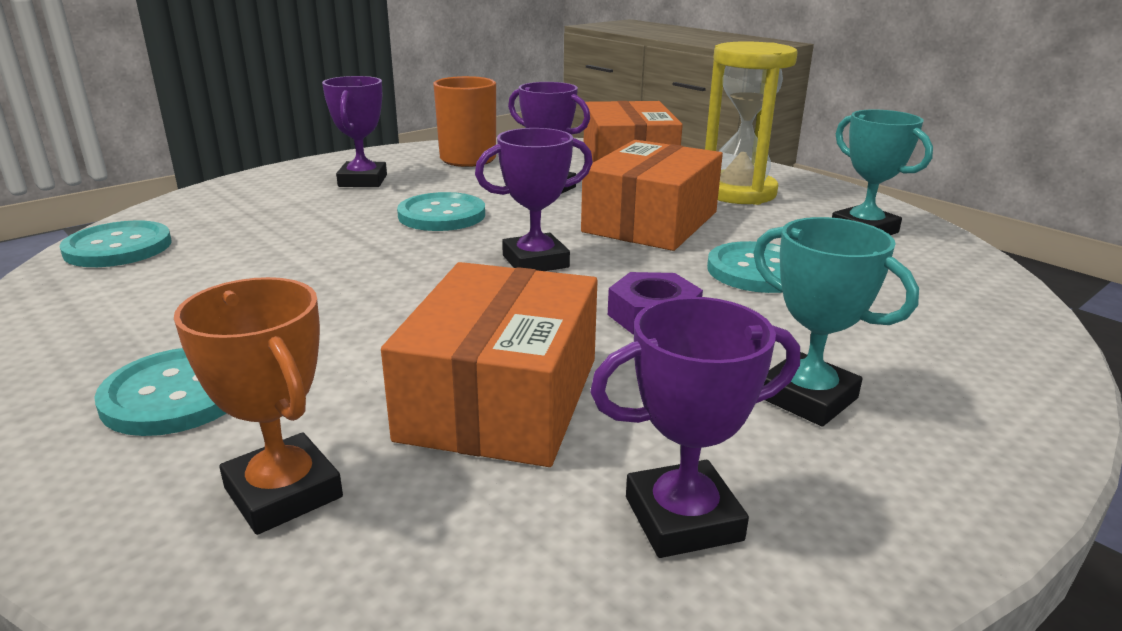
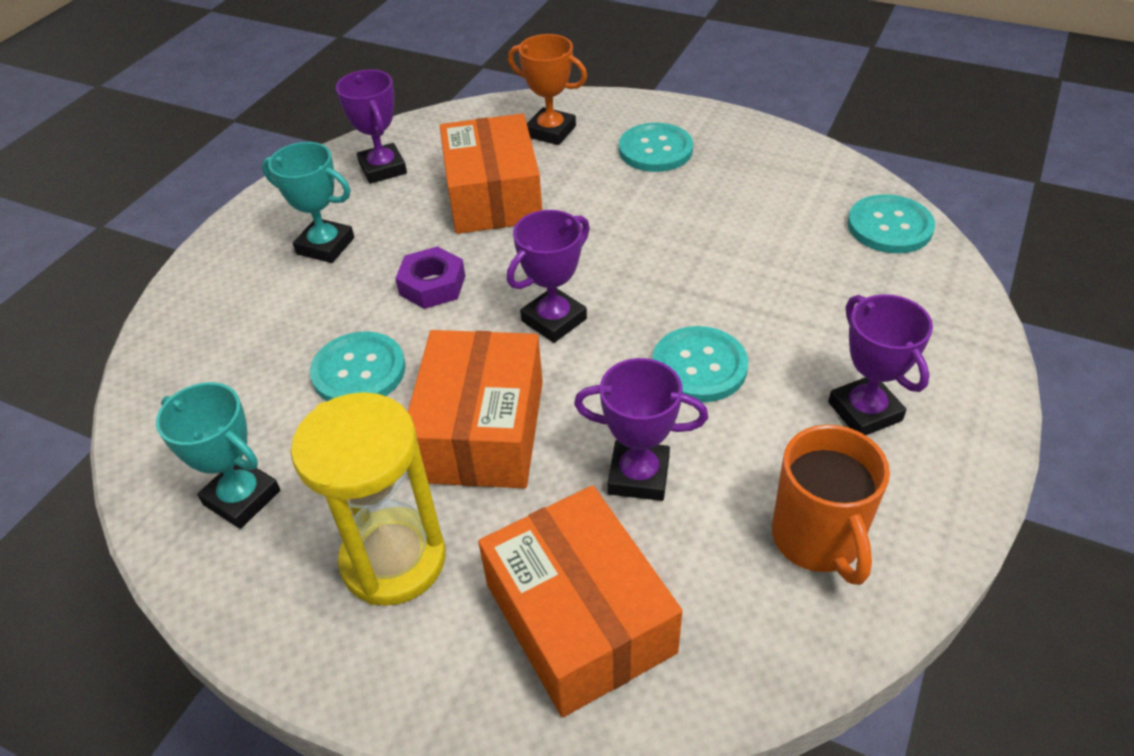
camera: 160 degrees right, 20 degrees up
(683, 518) = (383, 168): purple trophy -> purple trophy turned 75 degrees counterclockwise

